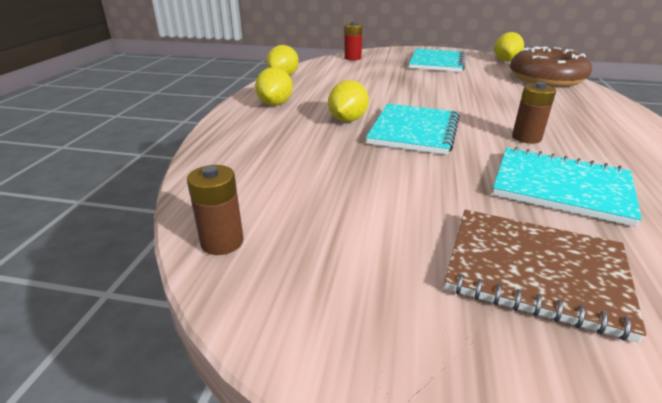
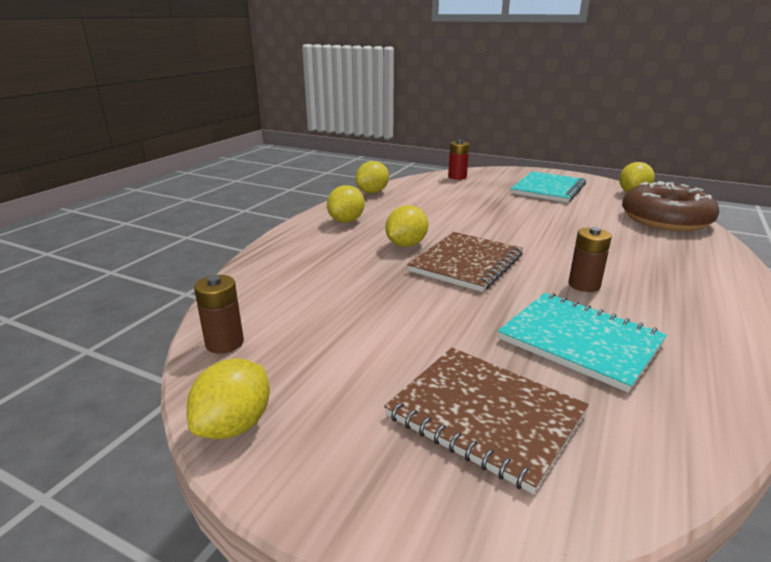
camera: 15 degrees right, 5 degrees down
(290, 334) = (234, 425): none -> yellow lemon
(414, 131) = (466, 263): turquoise notebook -> brown notebook

